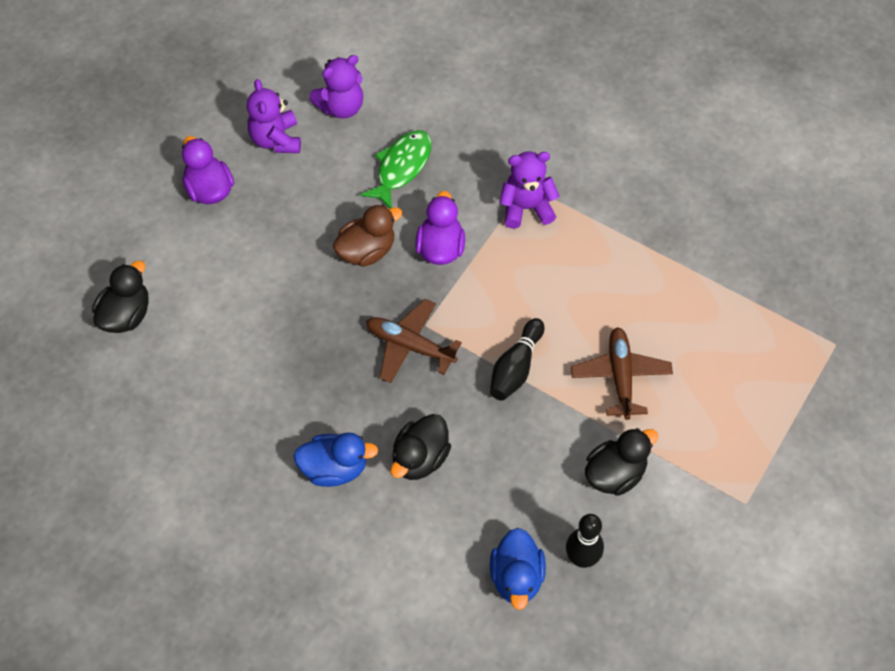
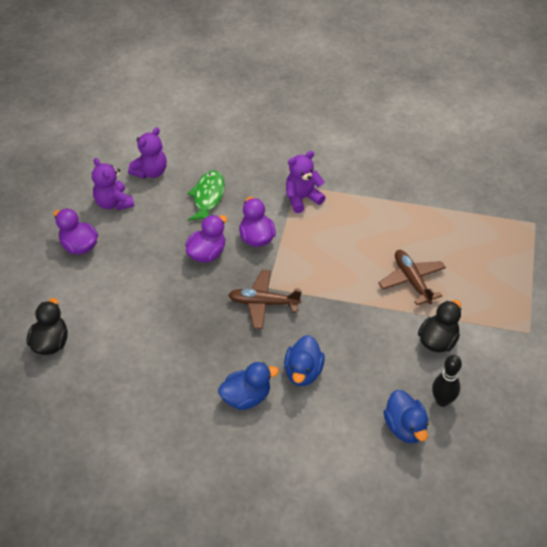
camera: 20 degrees left, 10 degrees down
(367, 251) = (207, 253): brown duck -> purple duck
(420, 458) = (303, 372): black duck -> blue duck
(516, 368) = (341, 295): black bowling pin -> none

